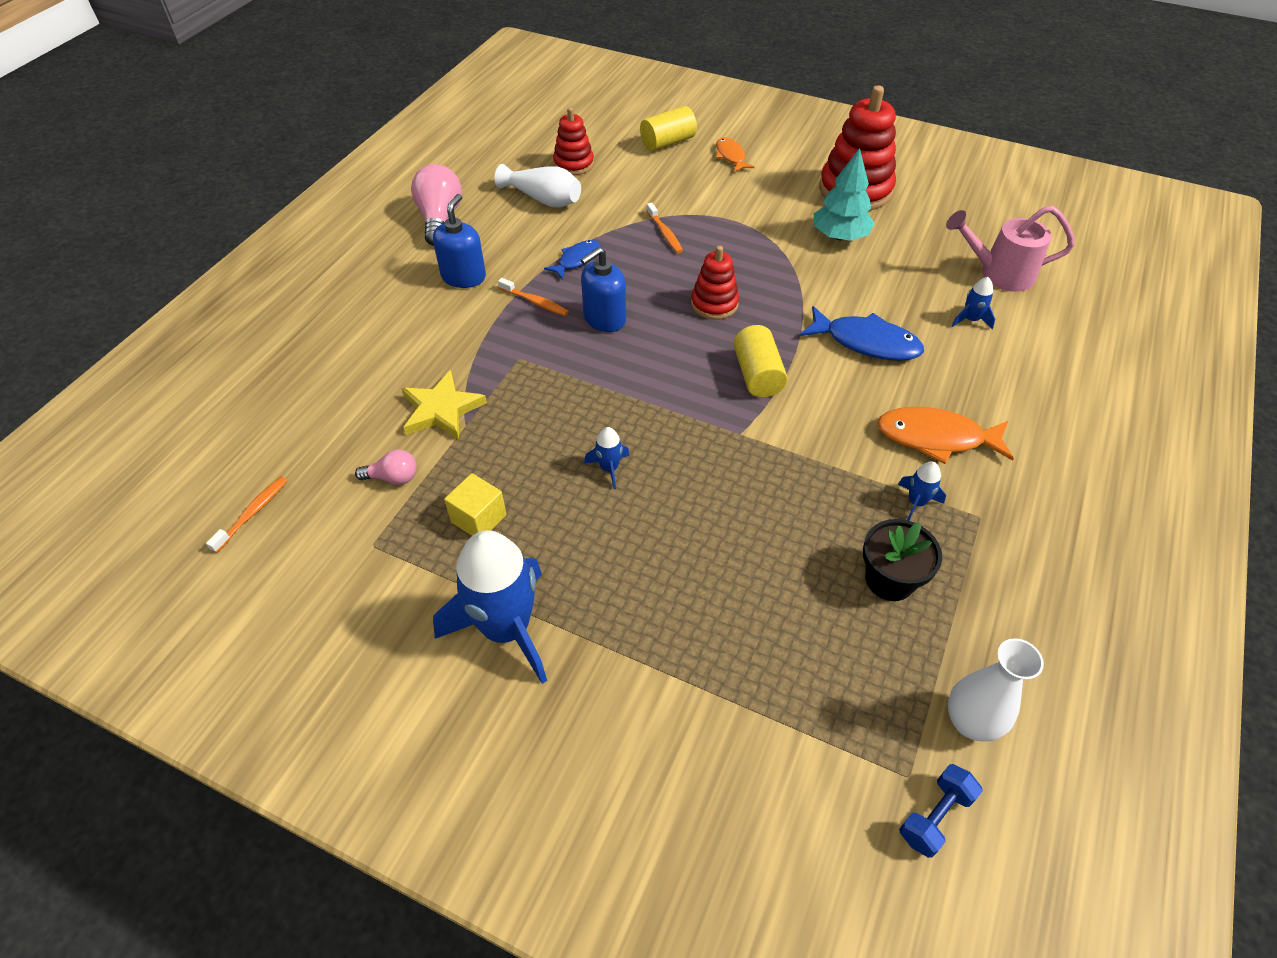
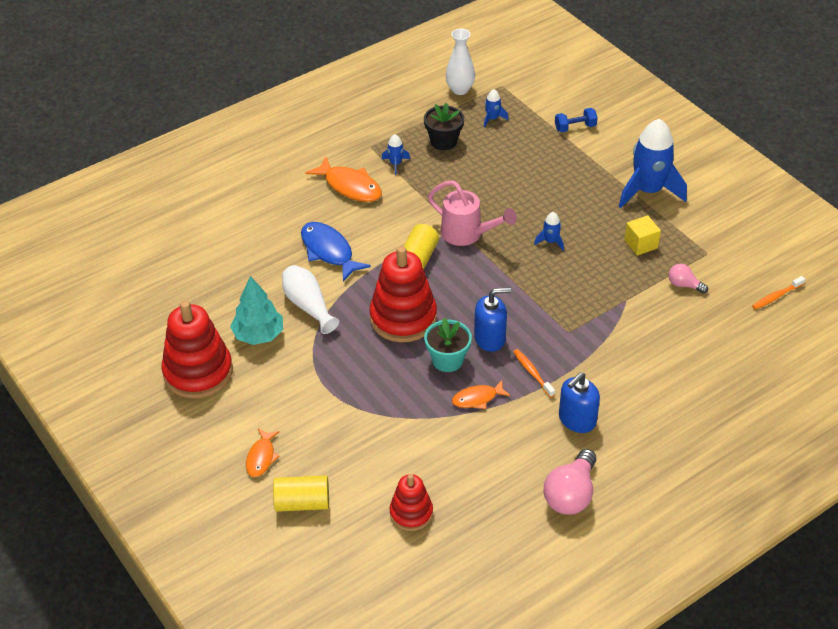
camera: 150 degrees left, 5 degrees down
(441, 409) = (638, 316): yellow star -> none
(543, 199) = (466, 478): white vase -> white vase (308, 306)
(577, 260) = (477, 398): blue fish -> orange fish
(633, 282) = (447, 360): none -> turquoise flower pot
(665, 233) = (389, 395): orange toothbrush -> none
(714, 304) = (403, 318): red stacking toy -> red stacking toy, size x1.75
(934, 816) = (502, 74): blue dumbbell -> blue dumbbell (575, 127)
(970, 320) = (246, 238): blue rocket -> blue rocket (492, 119)
(999, 274) = (186, 260): pink watering can -> pink watering can (467, 234)

